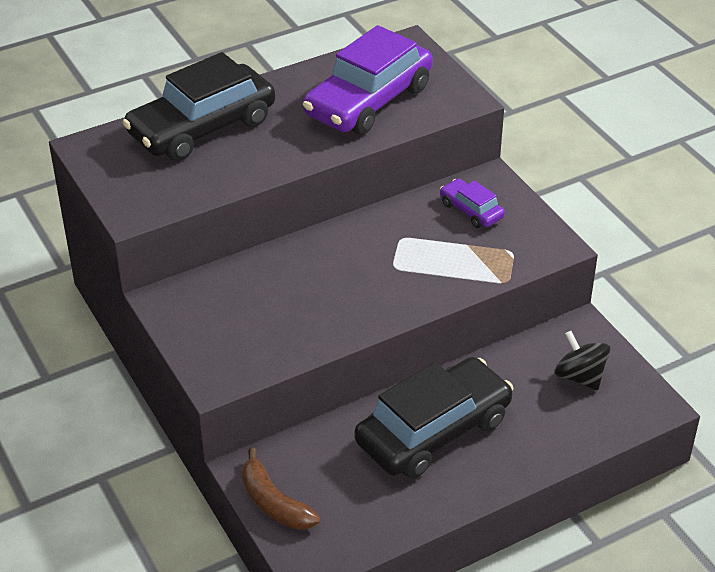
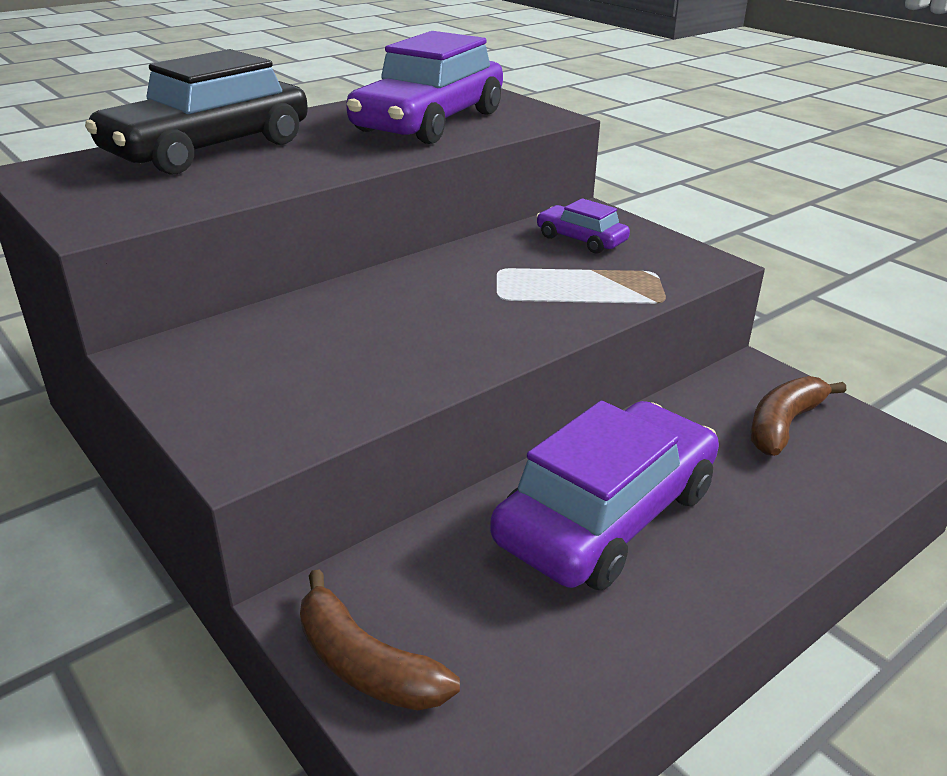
camera: 10 degrees left, 10 degrees down
(433, 431) = (607, 516): black car -> purple car
(579, 376) = (783, 425): black spinning top -> brown banana

